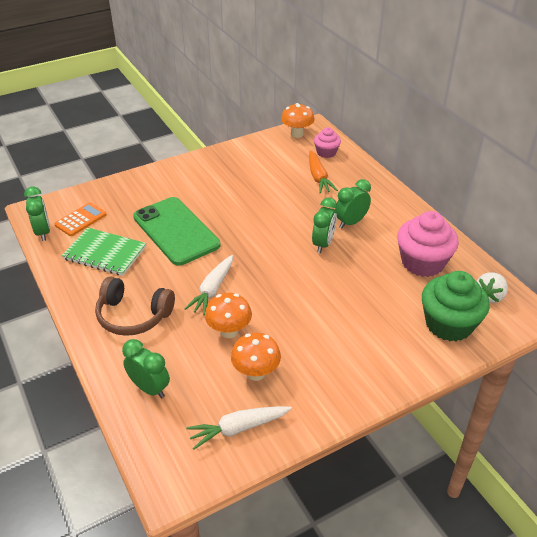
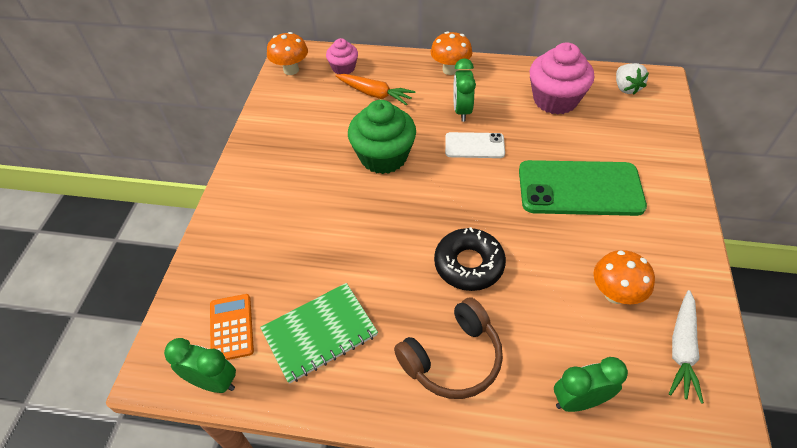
camera: 50 degrees left, 10 degrees up
(176, 231) = (345, 246): green phone -> green phone (580, 188)
(212, 290) = (469, 264): white carrot -> black donut
(229, 331) = (541, 284): orange mushroom -> orange mushroom (450, 69)
(323, 244) = (474, 146): green clock -> white phone
(448, 324) = (641, 129): green cupcake -> green cupcake (383, 157)

